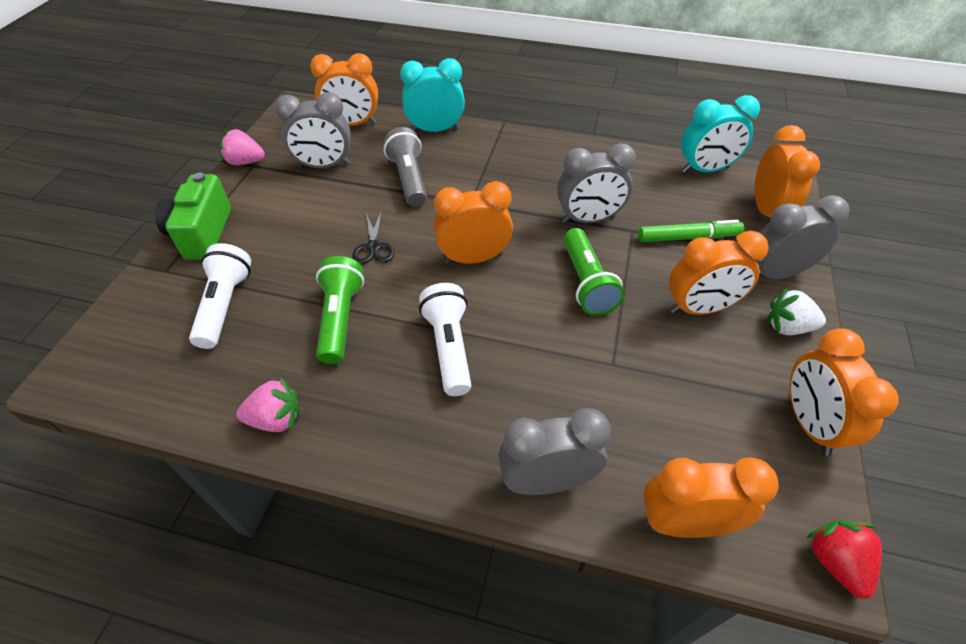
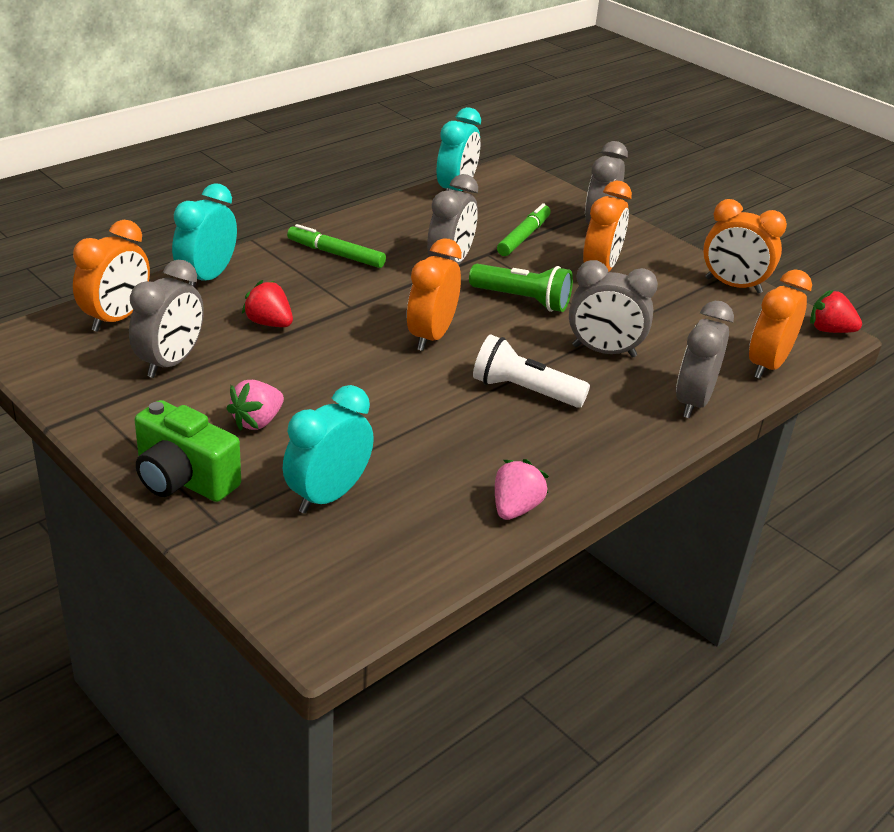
camera: 60 degrees left, 15 degrees down
(225, 305) = (328, 496): white flashlight -> turquoise clock
(245, 162) = (81, 411): pink strawberry -> pink strawberry (257, 422)
(340, 318) = (427, 433): green flashlight -> none
(373, 247) = (349, 381): black scissors -> none
(409, 179) = (269, 323): grey flashlight -> red strawberry
(531, 162) = (336, 254): none -> green marker
(564, 372) = (604, 351): none -> grey clock
(766, 211) = (533, 195): orange clock -> none
(787, 327) = (651, 249): white strawberry -> none

